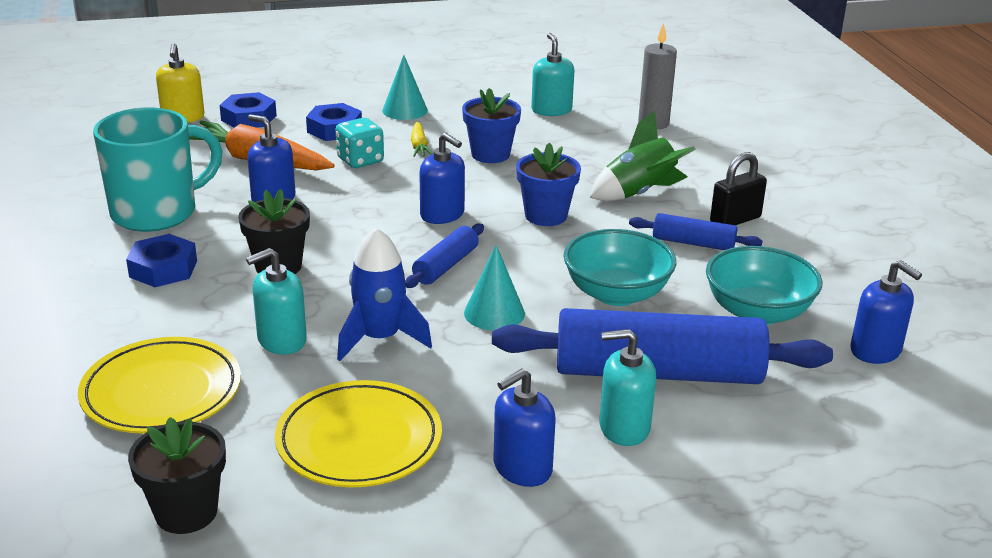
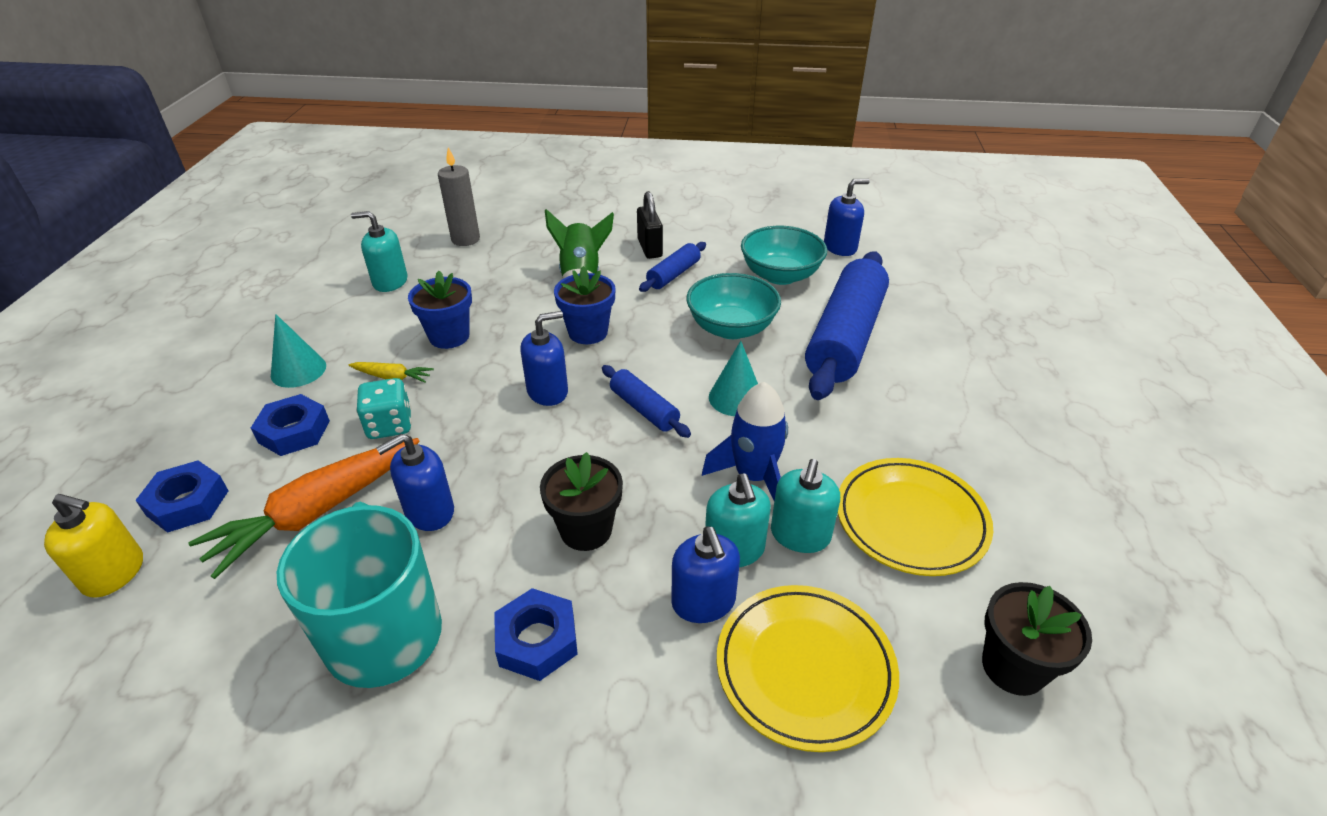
camera: 70 degrees left, 10 degrees up
(522, 468) = (956, 432): blue soap dispenser -> blue soap dispenser (703, 602)
(624, 428) = (911, 370): turquoise soap dispenser -> turquoise soap dispenser (800, 535)

